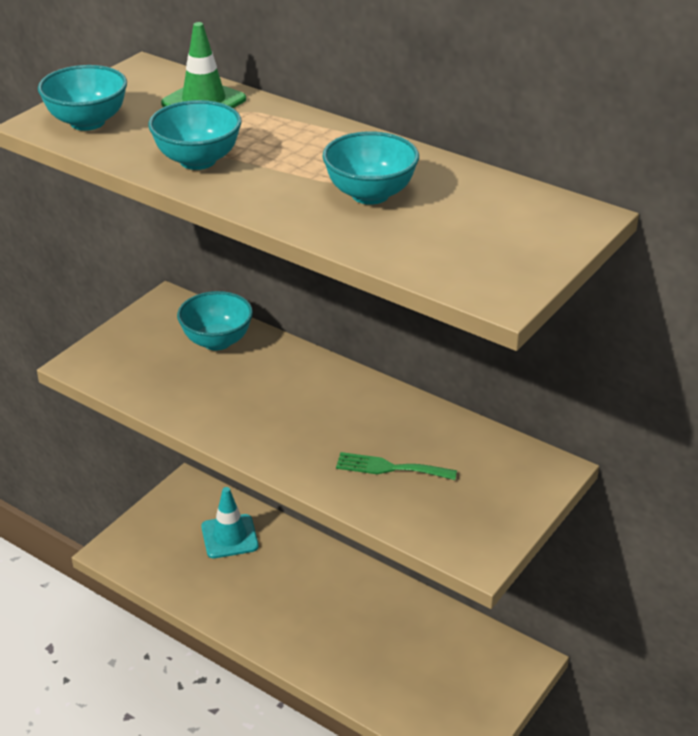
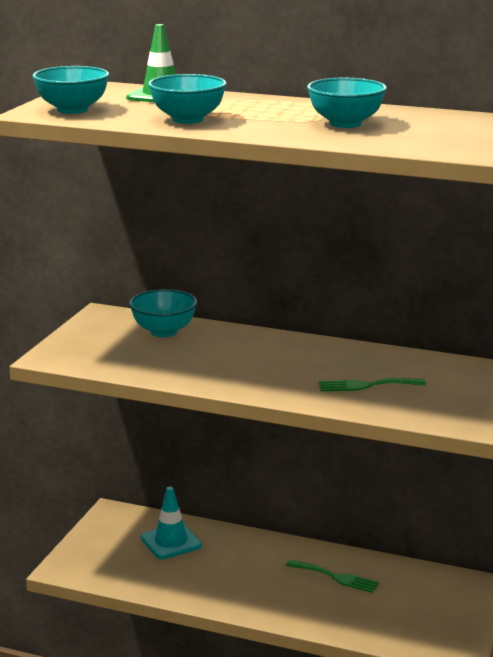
camera: 15 degrees left, 15 degrees down
(377, 618) = (336, 577): none -> green fork

